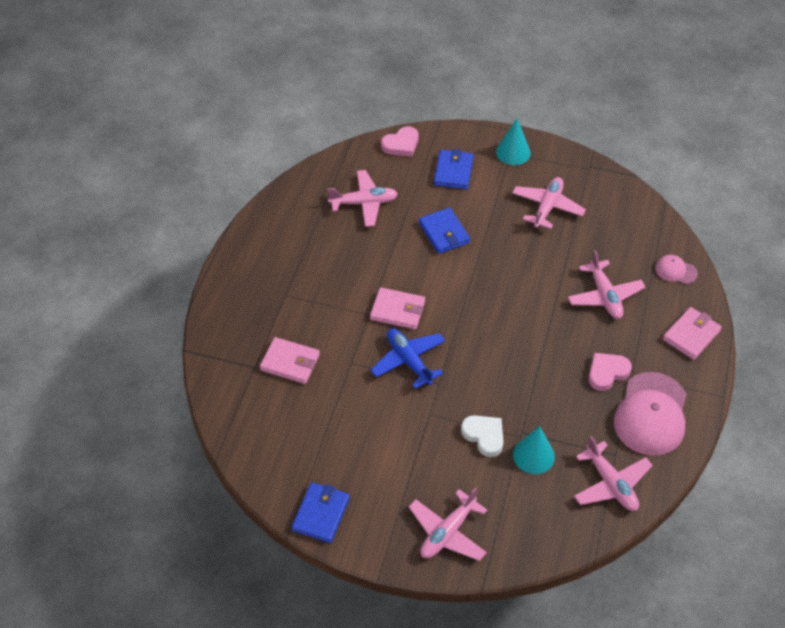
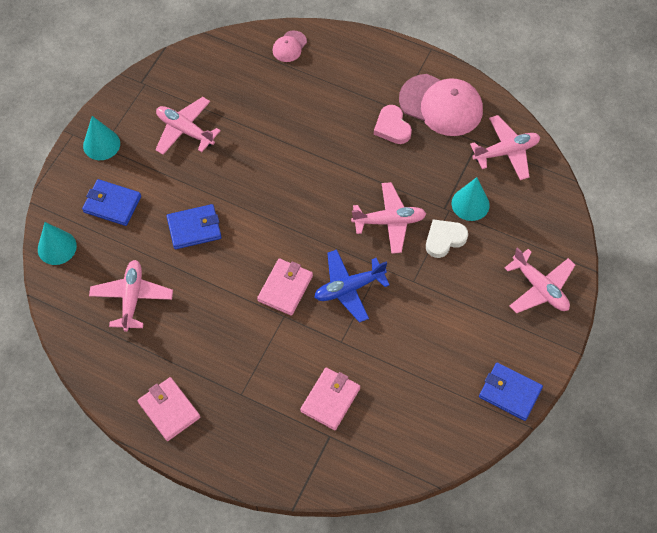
camera: 80 degrees left, 10 degrees up
(401, 144) = (57, 247): pink heart -> turquoise cone
(604, 296) = (306, 108): pink plane -> pink plane (389, 221)
(691, 335) = (363, 54): pink wallet -> pink wallet (169, 410)

